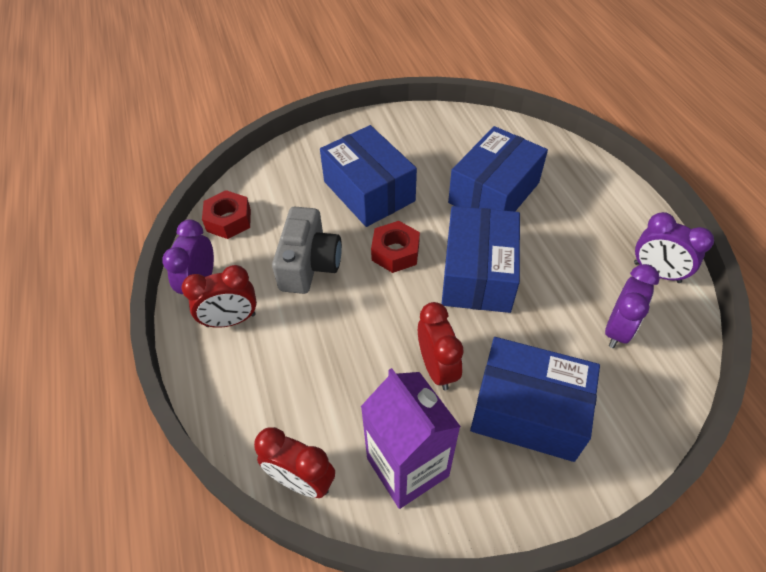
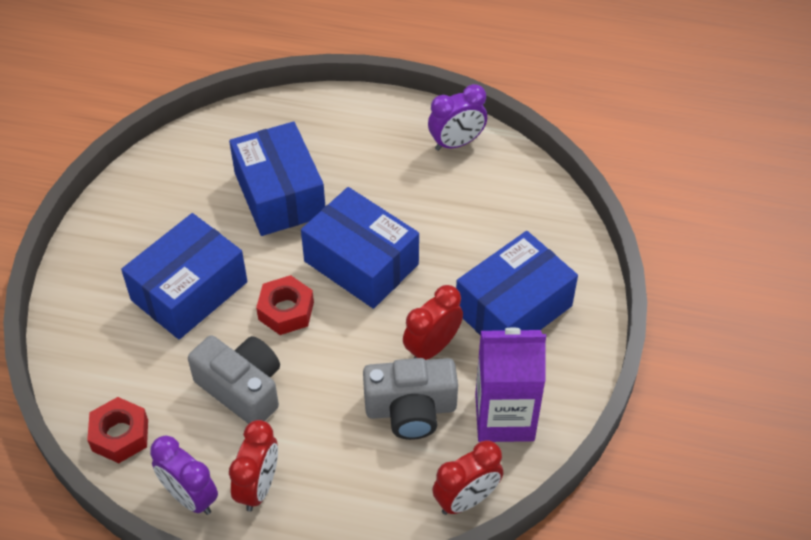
camera: 60 degrees left, 0 degrees up
(365, 385) = (411, 409): none -> grey camera
(369, 191) = (189, 291): blue box -> blue box turned 45 degrees counterclockwise
(437, 368) = (432, 347): red clock -> red clock turned 60 degrees counterclockwise
(617, 329) = (487, 204): purple clock -> none

